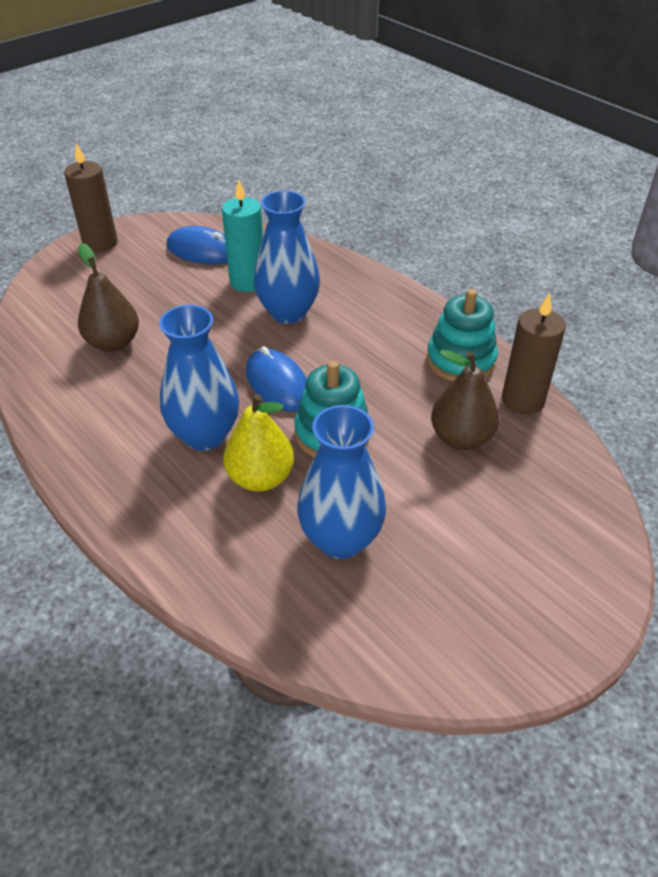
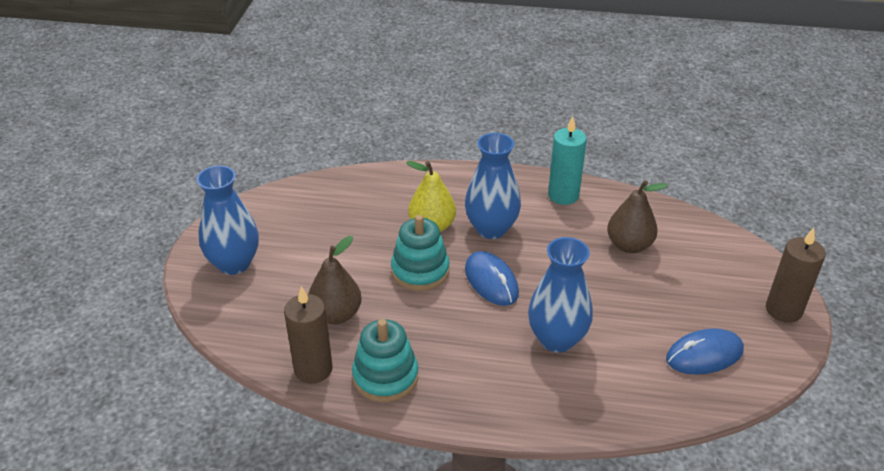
camera: 140 degrees right, 5 degrees down
(248, 282) = (624, 348): turquoise candle -> turquoise candle (563, 195)
(277, 384) = (491, 281): blue mouse -> blue mouse turned 45 degrees clockwise
(341, 539) = (357, 223): blue vase -> blue vase (234, 263)

